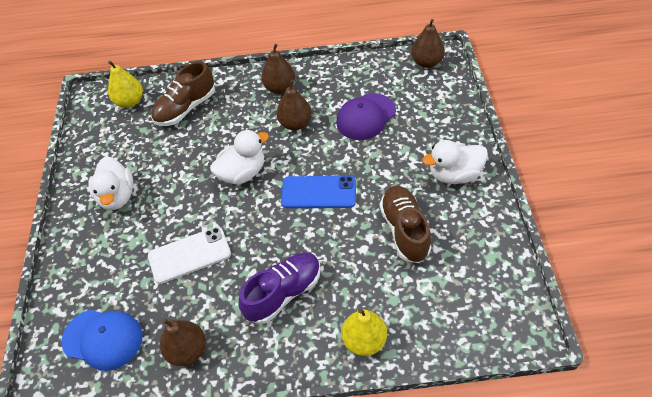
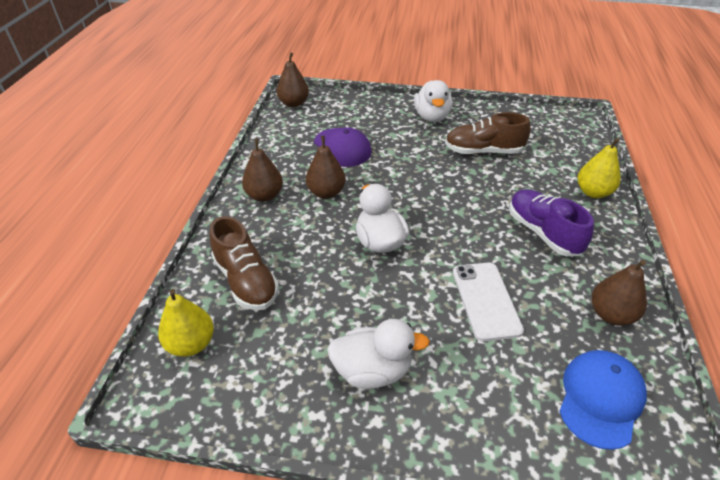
camera: 80 degrees left, 10 degrees down
(318, 192) = (426, 191): blue phone -> none

